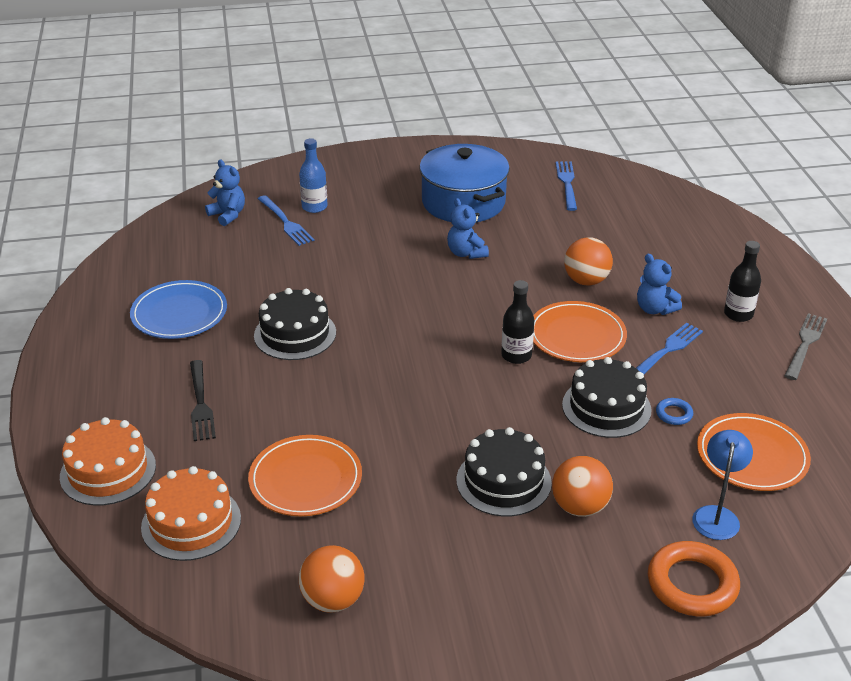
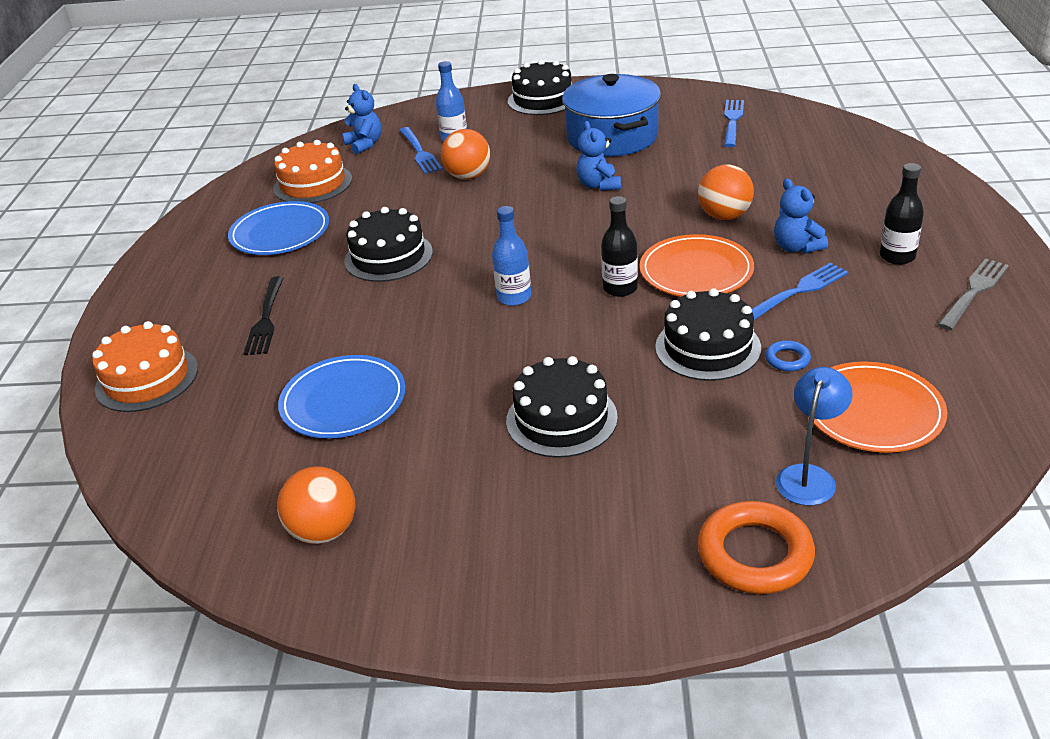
camera: 15 degrees right, 0 degrees up
(191, 523) = (207, 436): orange cake -> orange cake (313, 184)
(305, 479) = (343, 401): orange plate -> blue plate
(385, 162) = (543, 99): none -> black cake
(425, 369) = (514, 297): none -> blue bottle
(580, 507) = (642, 453): orange ball -> orange ball (468, 176)

